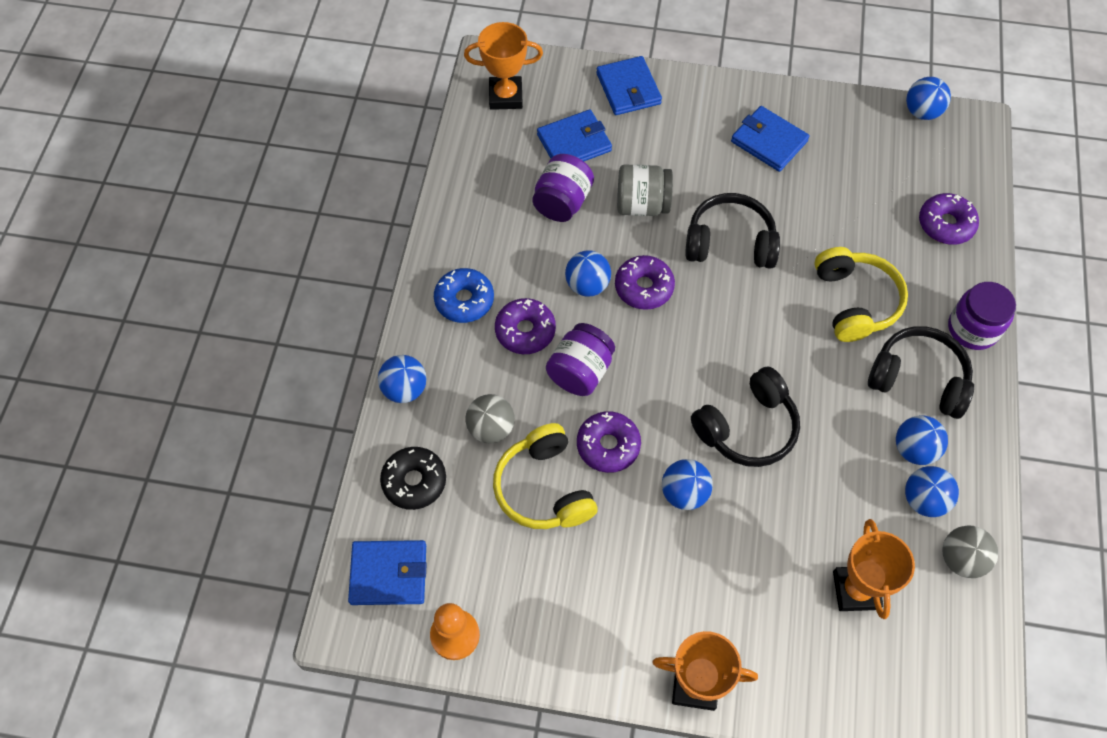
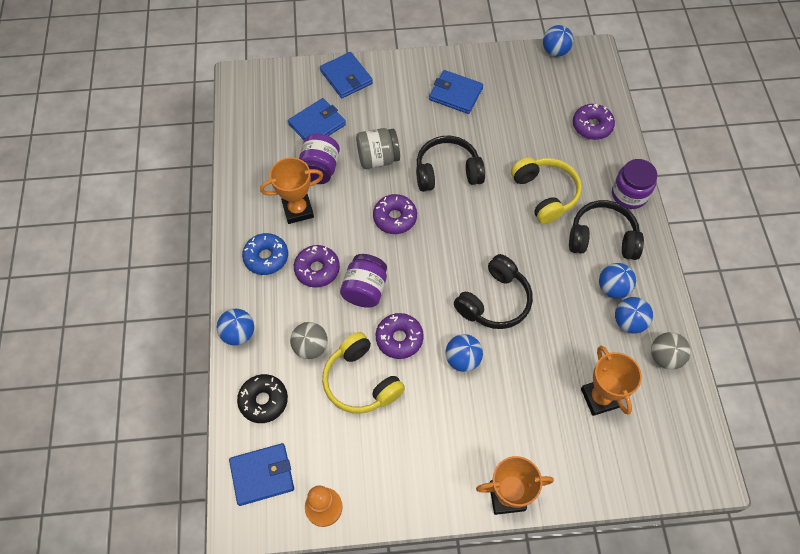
camera: 15 degrees left, 0 degrees up
(505, 96) = (258, 101): orange trophy -> orange trophy (298, 210)
(587, 285) = (354, 225): blue ball -> none

